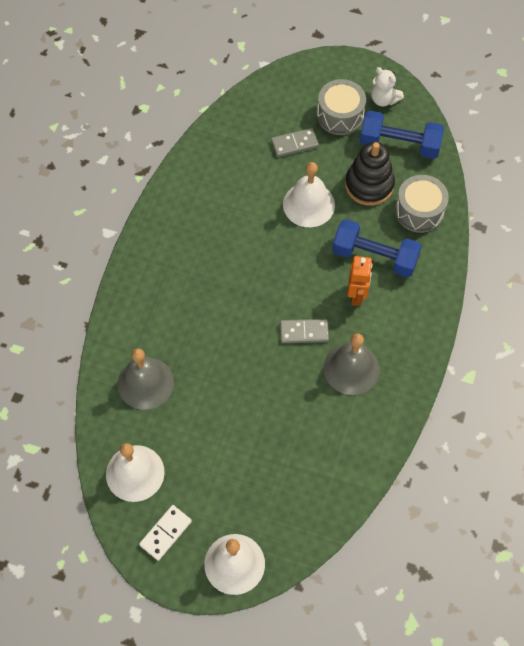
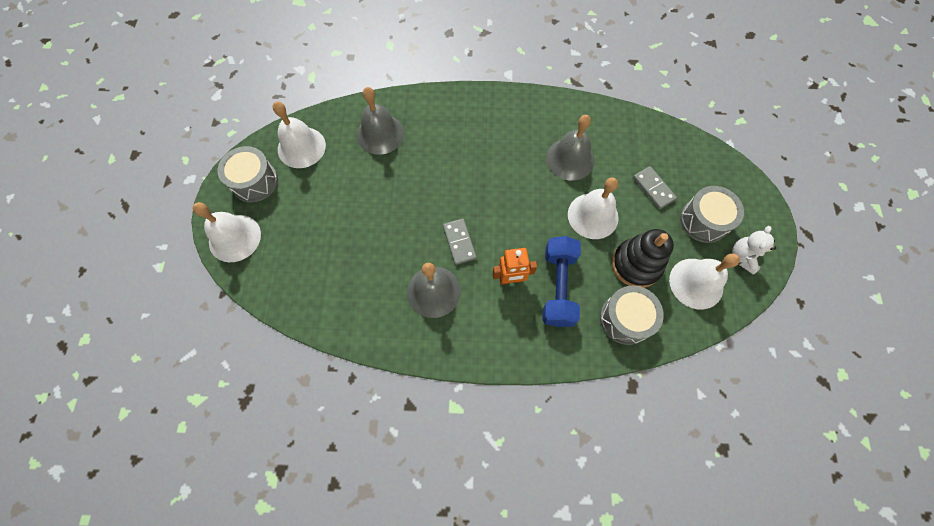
camera: 75 degrees right, 5 degrees up
(166, 533) = (254, 181): white domino -> grey drum
(239, 204) = (570, 159): none -> grey bell
(399, 144) = (696, 283): blue dumbbell -> white bell

